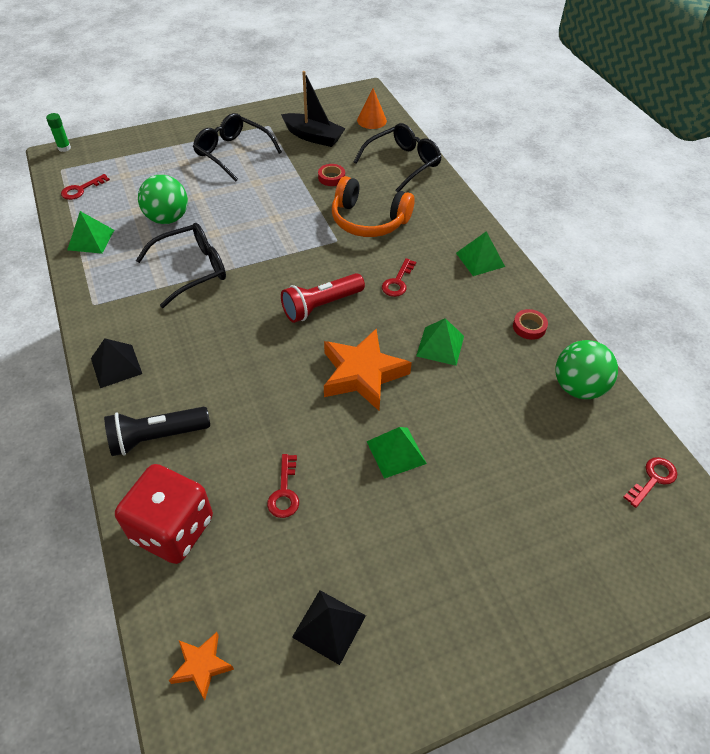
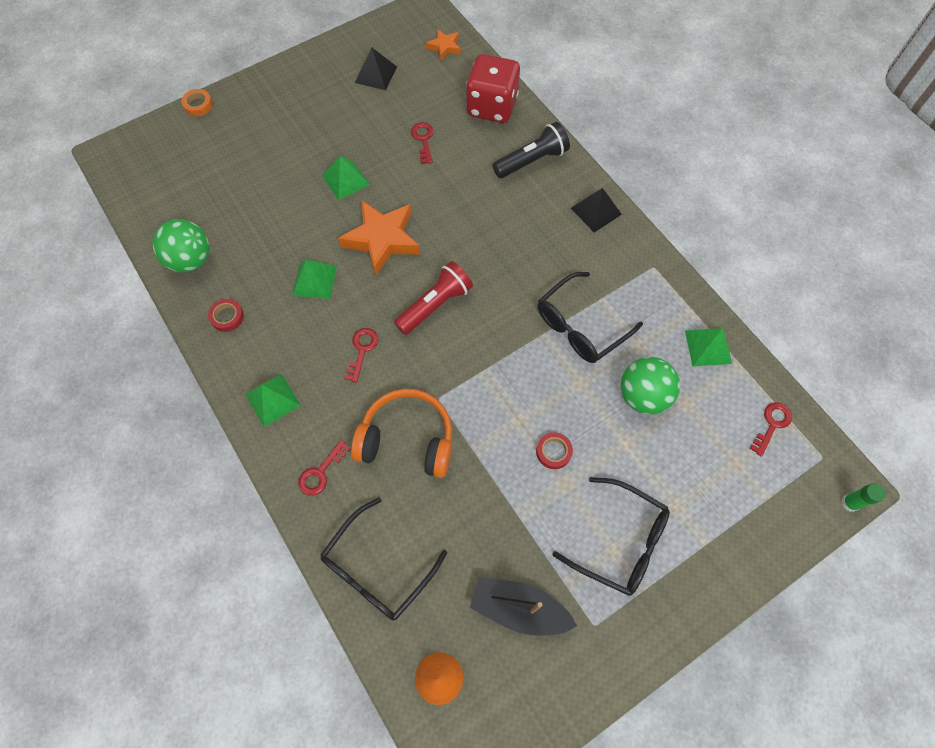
camera: 170 degrees right, 15 degrees up
(331, 177) = (470, 514): red tape -> red tape (553, 452)
(614, 616) = (198, 105): none -> orange tape
(653, 479) = (147, 192): red key -> red key (321, 472)

